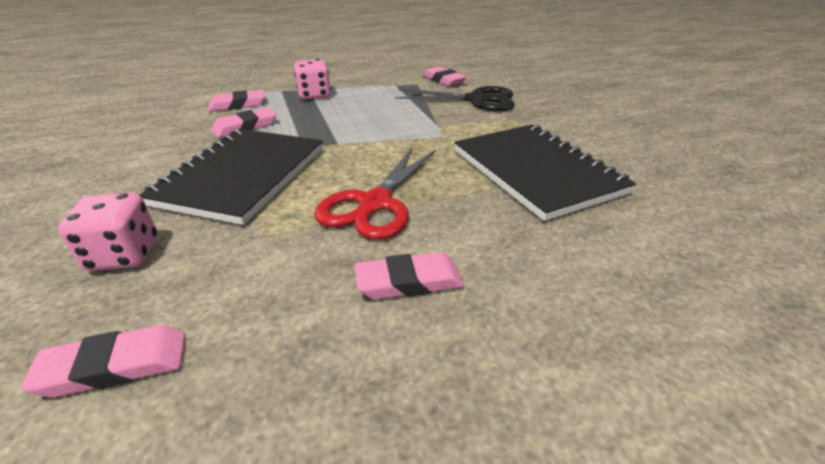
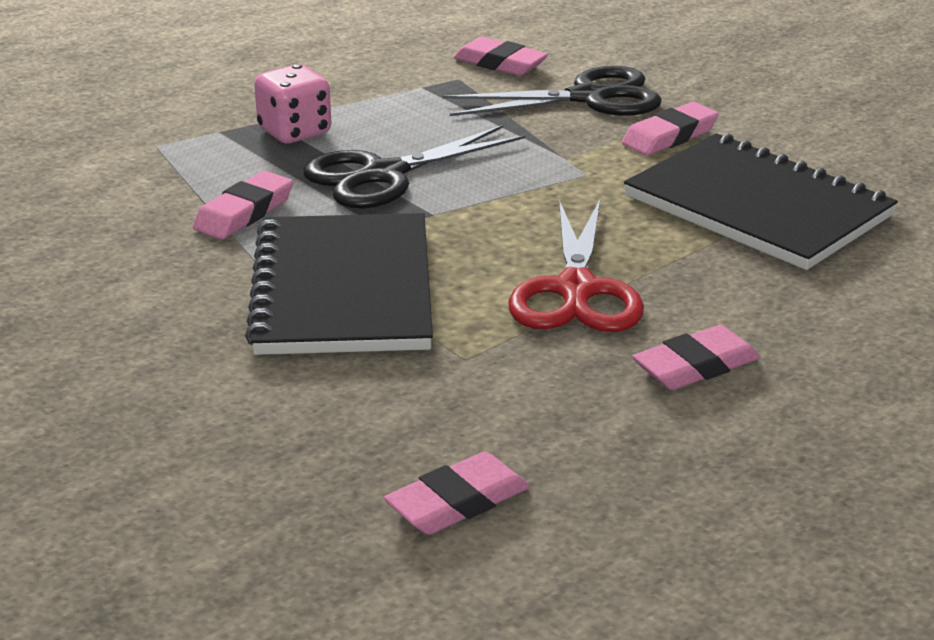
camera: 20 degrees left, 5 degrees down
(124, 255) = (314, 414): pink dice -> none
(238, 105) = (175, 174): pink eraser -> pink eraser (669, 136)
(333, 120) = (383, 175): none -> black scissors

